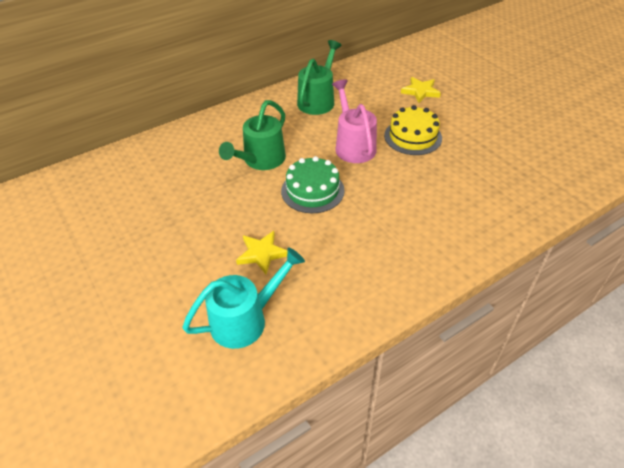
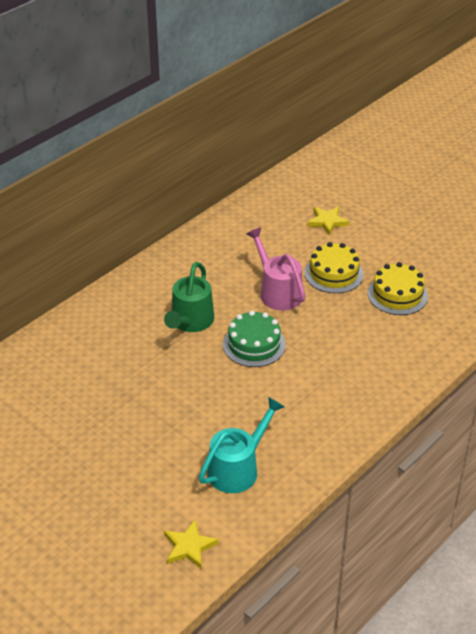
camera: 15 degrees left, 5 degrees down
(262, 253) = (229, 411): yellow star -> yellow star (189, 547)
(318, 100) = (223, 246): green watering can -> none
(471, 165) = (397, 294): none -> yellow cake

